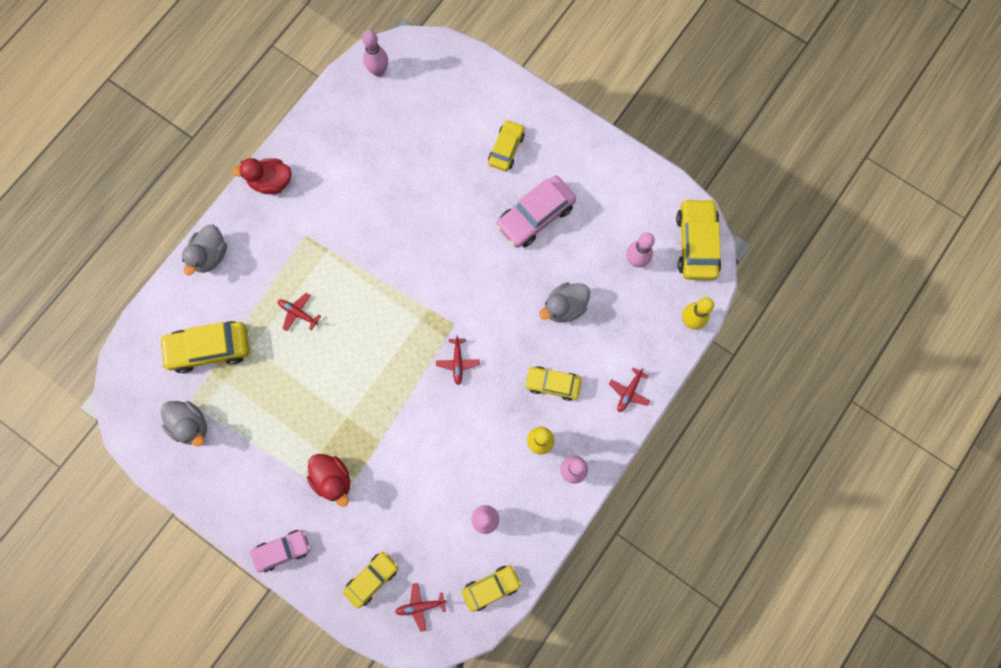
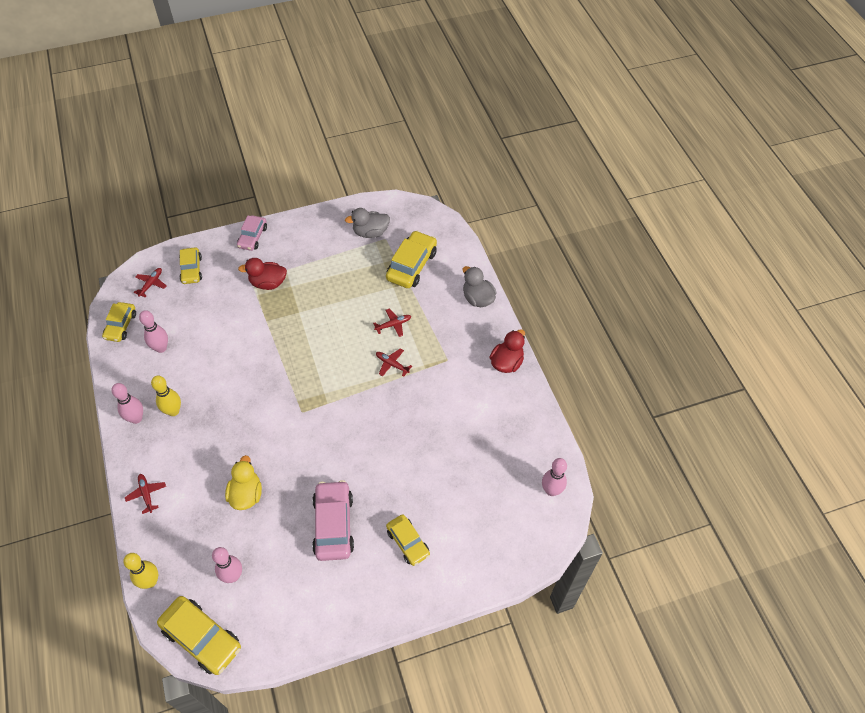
camera: 125 degrees right, 20 degrees down
(458, 362) = (273, 397): red plane -> red plane (392, 364)
(552, 384) = (201, 447): yellow car -> none
(564, 307) = (246, 494): grey duck -> yellow duck

